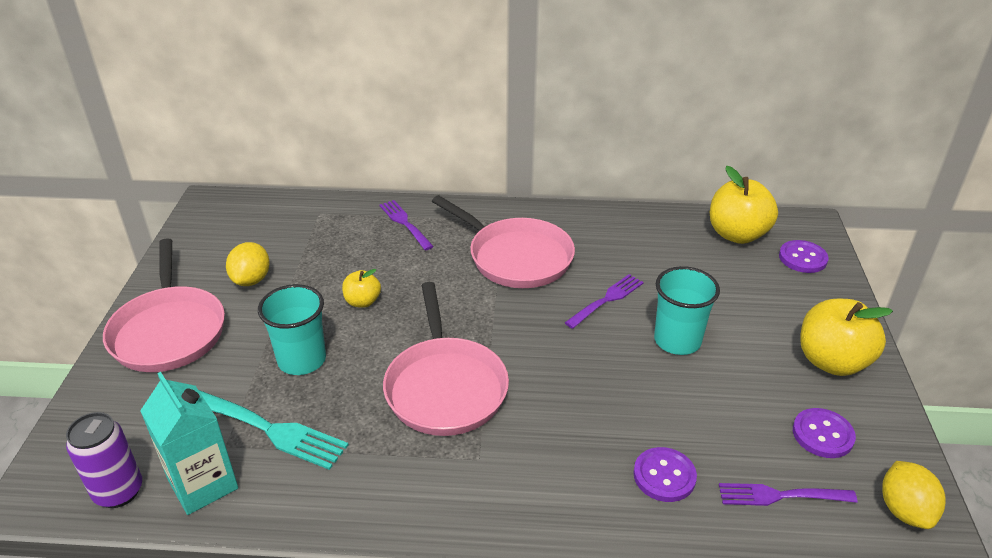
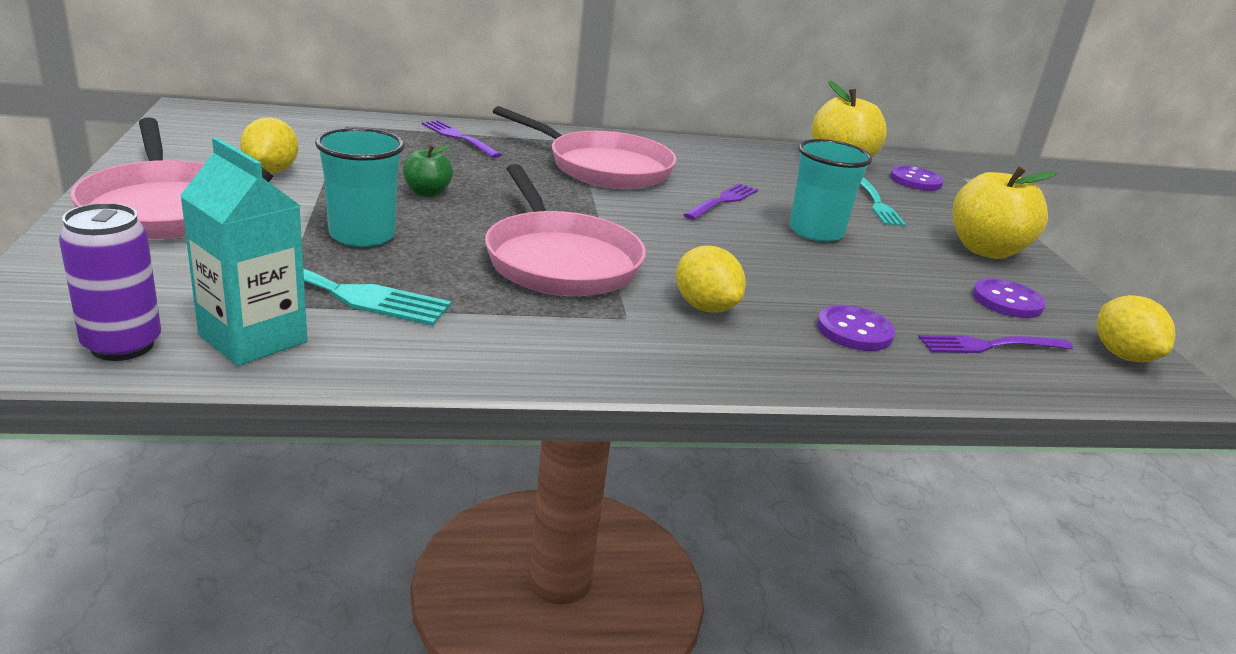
camera: 15 degrees left, 10 degrees down
(362, 302) = (427, 193): yellow apple -> green apple
(546, 445) = (705, 307): none -> yellow lemon
(750, 296) = (877, 203): none -> turquoise fork

